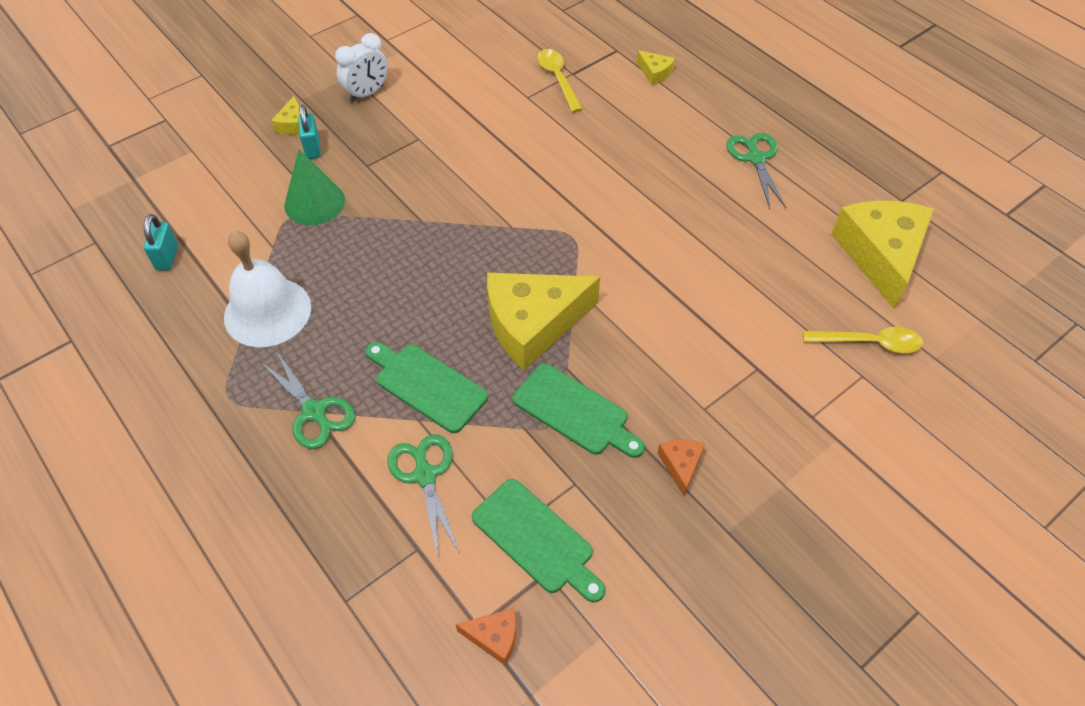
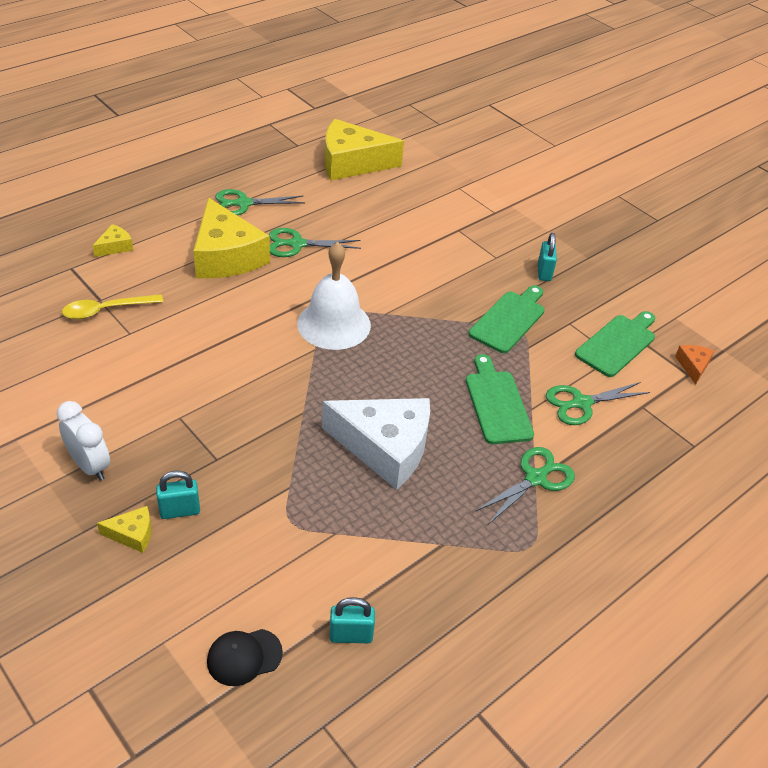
camera: 95 degrees left, 10 degrees down
(166, 195) = (244, 657): none -> black cap
(267, 311) = (425, 527): white bell -> white bell (334, 324)
(314, 202) = (270, 501): green cone -> none
(370, 283) = (385, 447): none -> white cheese
(427, 385) = (497, 404): green cutting board -> green cutting board turned 135 degrees clockwise
(533, 324) = (427, 339): yellow cheese -> yellow cheese (226, 256)
(680, 465) = (544, 272): orange cheese -> turquoise padlock
(688, 207) = (297, 244): none -> green scissors
(869, 343) = (431, 180): yellow spoon -> none

